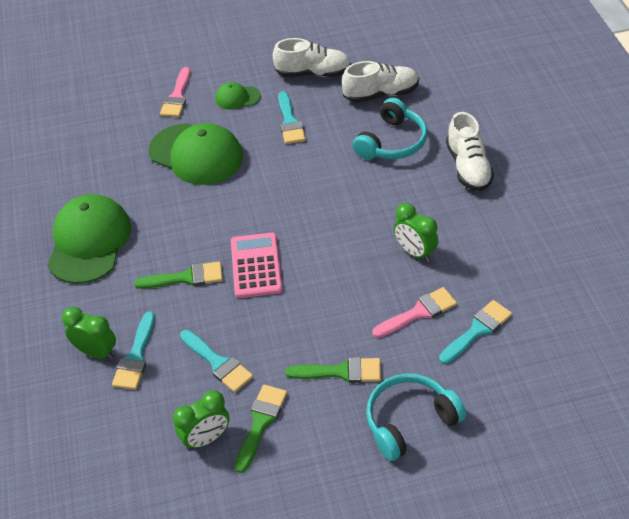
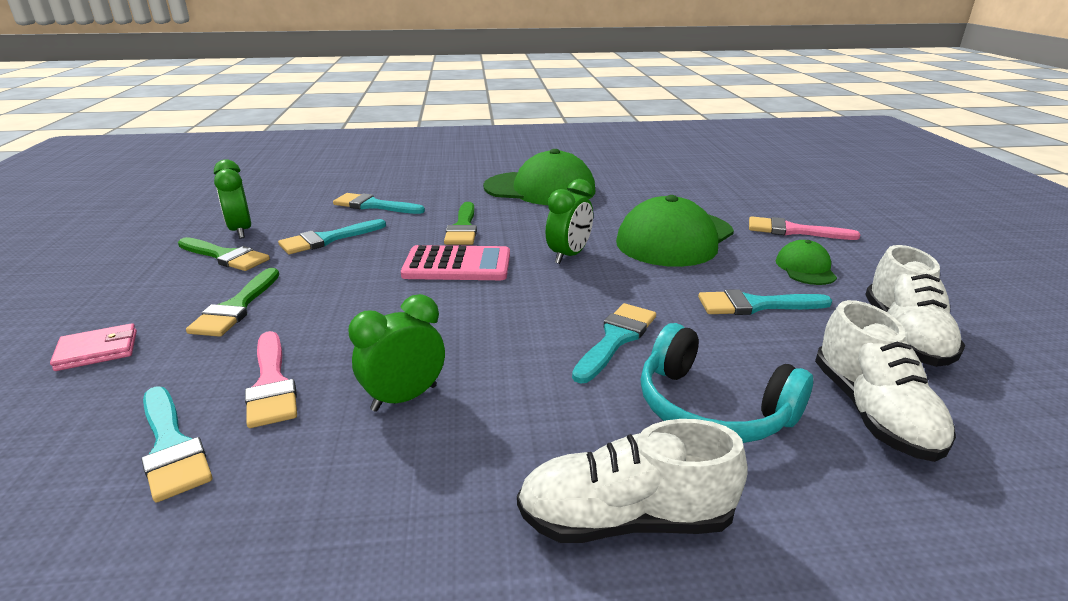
camera: 95 degrees right, 20 degrees down
(96, 352) = (394, 192): green clock -> green clock (569, 256)
(339, 177) = (616, 339): none -> turquoise brush
(410, 421) = (97, 351): turquoise headphones -> pink wallet

